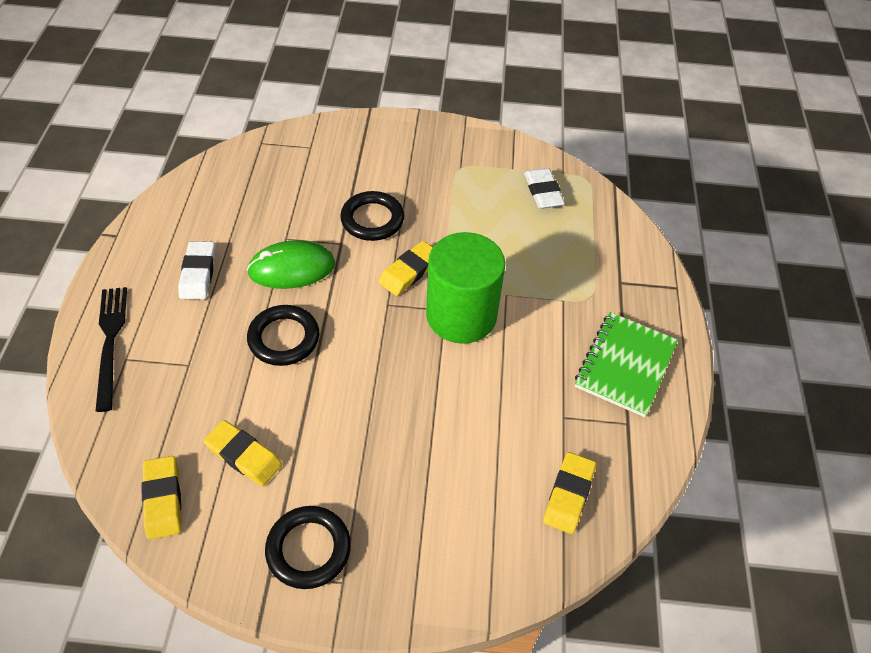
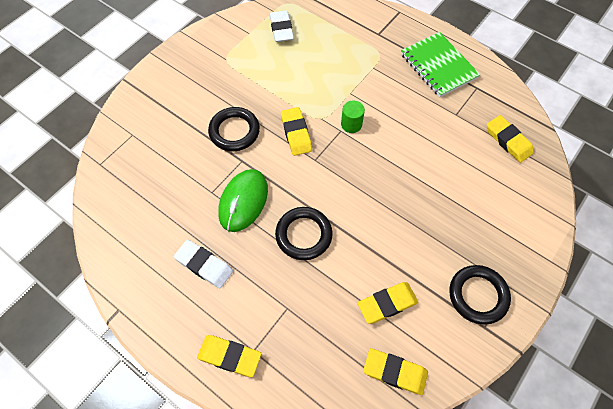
camera: 55 degrees left, 10 degrees up
(110, 342) = (229, 356): black fork -> yellow eraser
(461, 315) = (351, 124): green cylinder -> green cylinder, size x0.41
(543, 192) = (281, 29): white eraser -> white eraser turned 60 degrees clockwise

